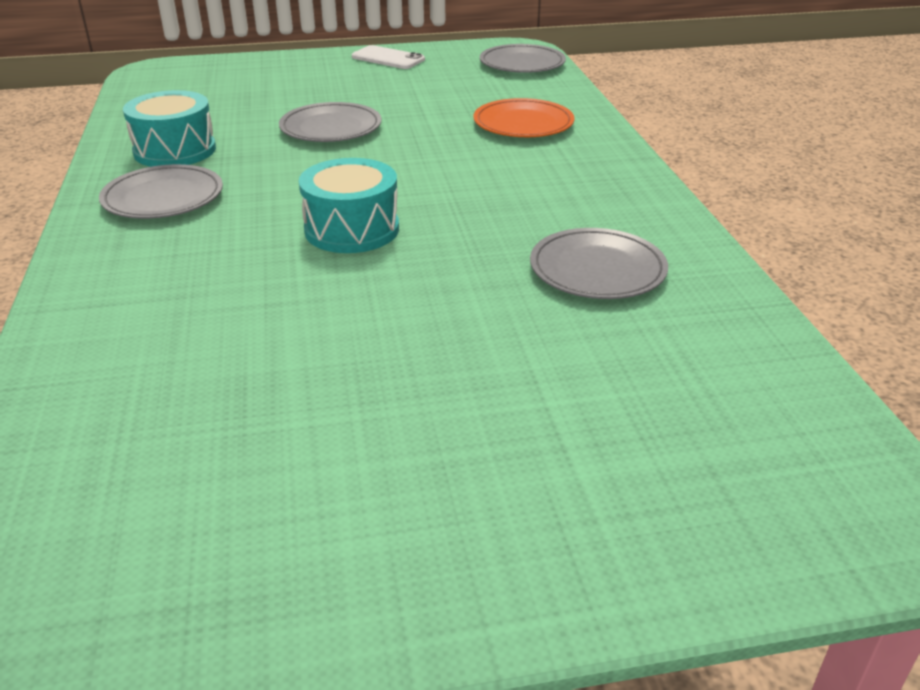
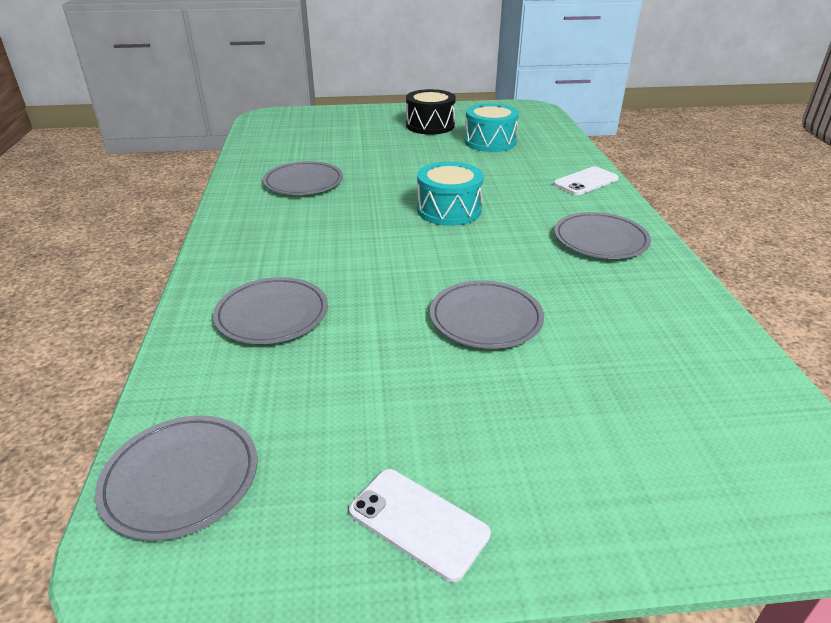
camera: 175 degrees left, 0 degrees up
(97, 294) = (586, 181): none -> white phone
(175, 150) = (633, 291): turquoise drum -> turquoise drum (490, 142)
(376, 487) = (430, 125): none -> black drum
(523, 124) = (272, 315): orange plate -> grey plate

